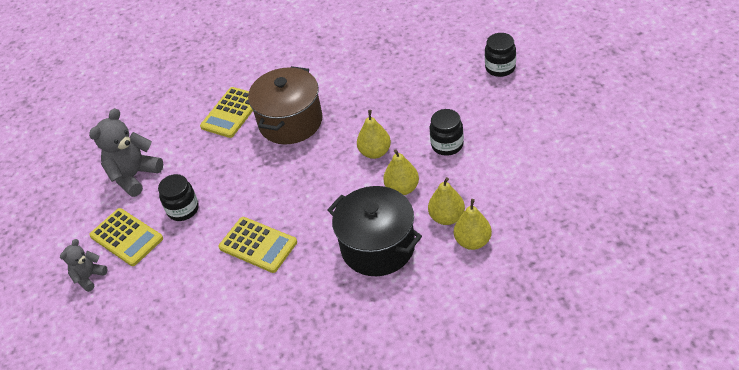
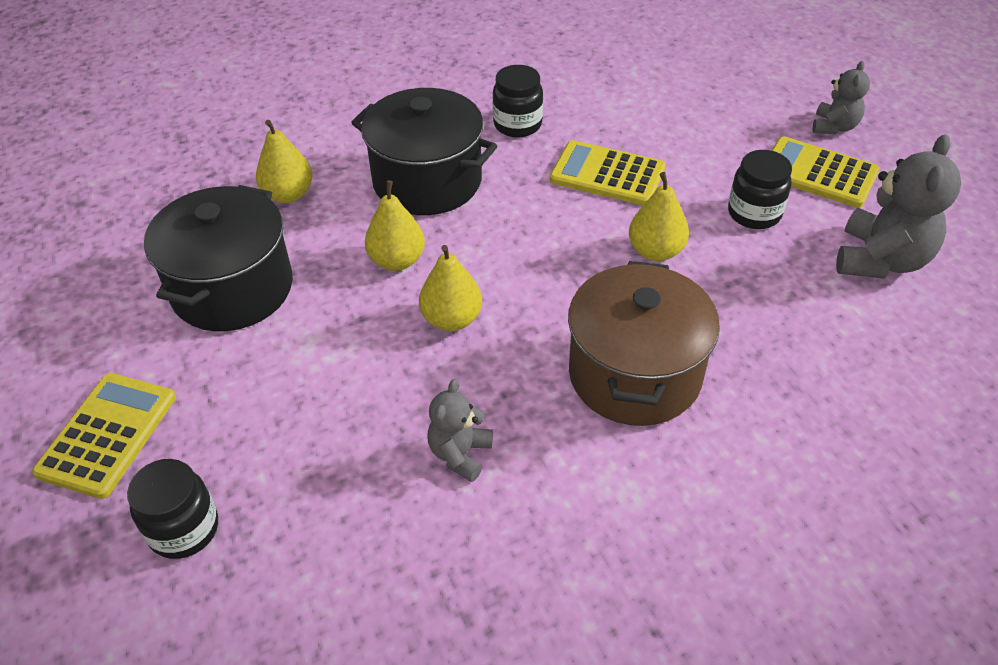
camera: 165 degrees right, 0 degrees up
(231, 113) = (771, 391): yellow calculator -> yellow calculator (107, 435)
(380, 91) = (460, 454): none -> grey teddy bear
(447, 145) = (318, 338): black jar -> black jar (517, 124)
(447, 217) = (324, 223): yellow pear -> yellow pear (655, 251)
(499, 175) = (232, 288): none -> black pot

